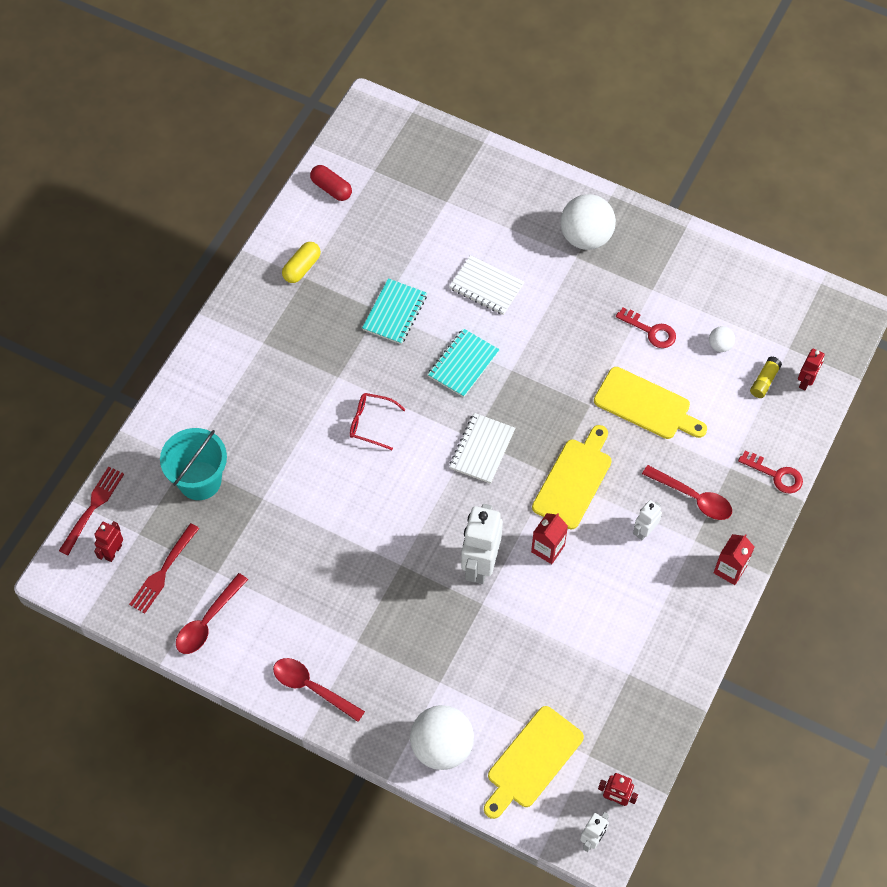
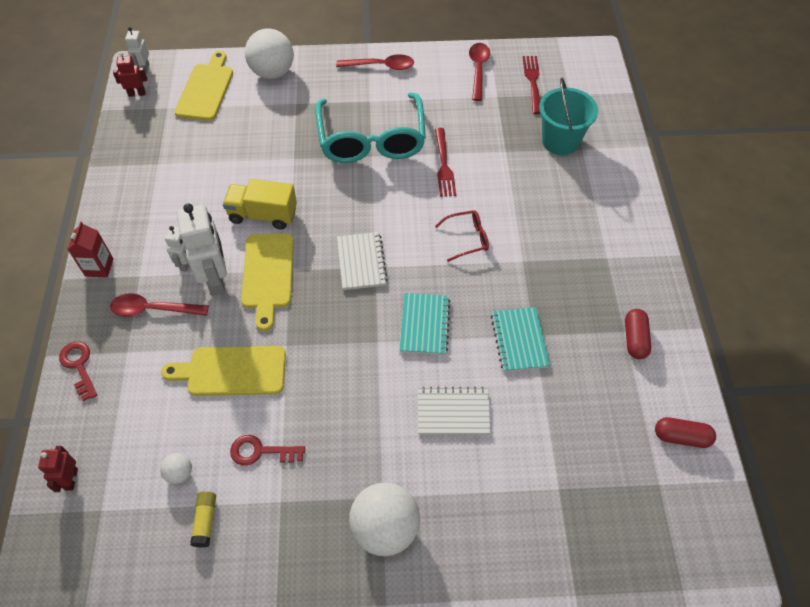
camera: 150 degrees right, 5 degrees down
(93, 507) = (615, 94): red fork -> red fork (444, 165)
(113, 552) = (575, 77): red robot -> none
(302, 268) = (635, 339): yellow capsule -> red capsule
(388, 585) = (371, 140): none -> turquoise glasses
(480, 565) = (311, 181): white robot -> white robot (216, 279)
(547, 549) = (263, 215): red carton -> yellow truck
(764, 381) = (118, 457): yellow glue stick -> yellow glue stick (205, 521)
(775, 475) = (79, 366): red key -> red key turned 60 degrees clockwise

